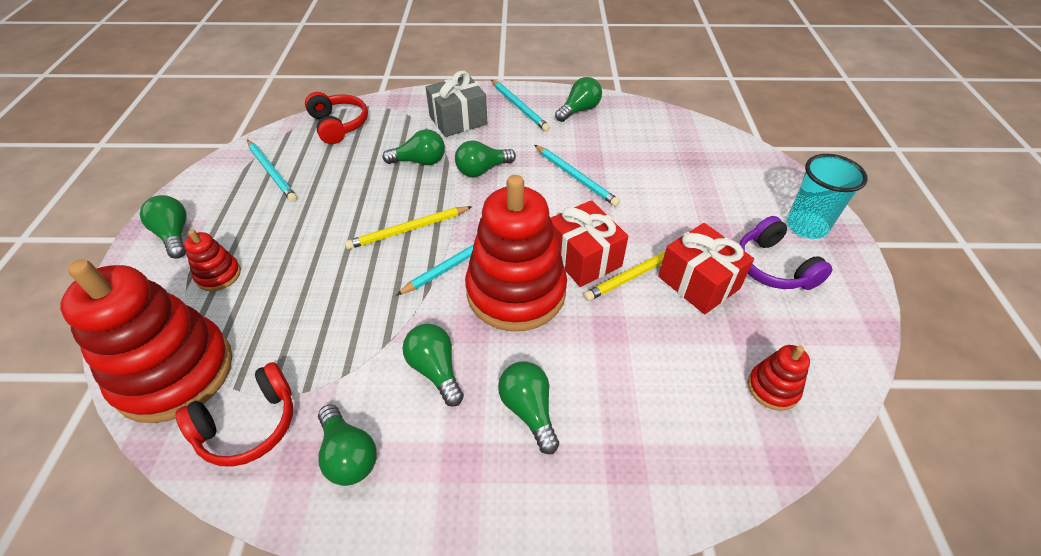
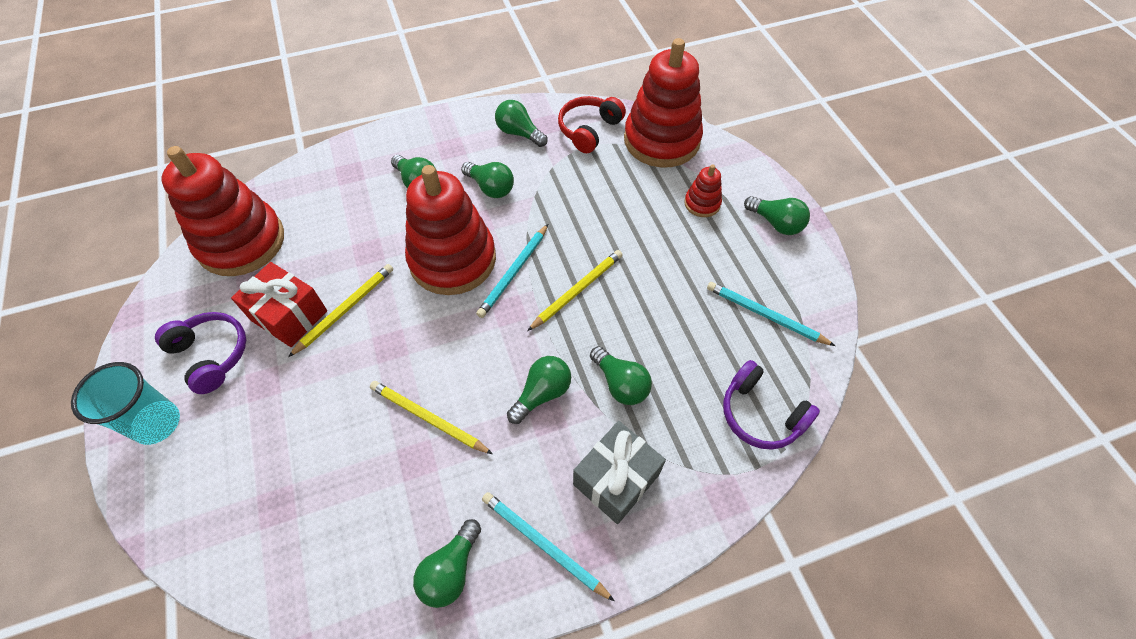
camera: 160 degrees right, 10 degrees up
(338, 125) = (761, 414): red headphones -> purple headphones
(420, 161) = (620, 383): green light bulb -> green light bulb turned 105 degrees counterclockwise
(576, 177) = (428, 418): turquoise pencil -> yellow pencil
(583, 258) = (400, 310): red gift -> none
(773, 388) = (241, 242): red stacking toy -> red stacking toy, size x2.27

